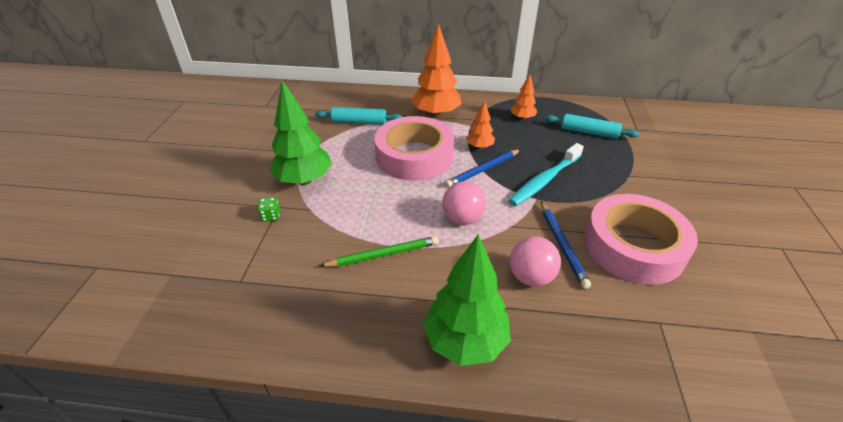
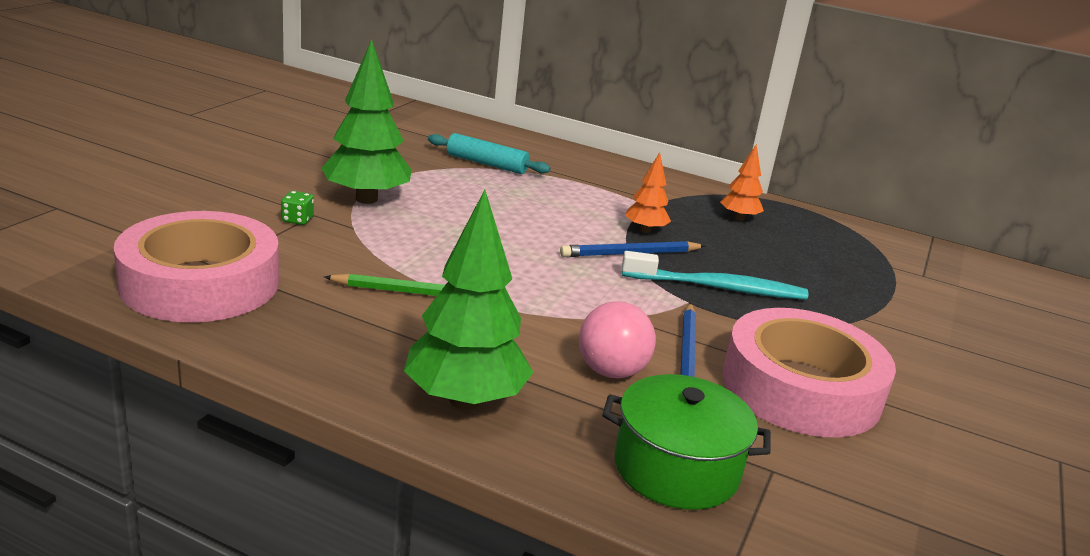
camera: 15 degrees right, 15 degrees down
(414, 156) = (539, 215): pink tape -> pink tape (200, 283)
(436, 114) = (606, 183): orange tree -> none
(462, 218) = (558, 291): pink ball -> none
(544, 180) = (717, 287): turquoise toothbrush -> turquoise toothbrush turned 150 degrees counterclockwise
(589, 132) = (836, 258): turquoise rolling pin -> none
(612, 346) = (676, 468): none -> green pot

